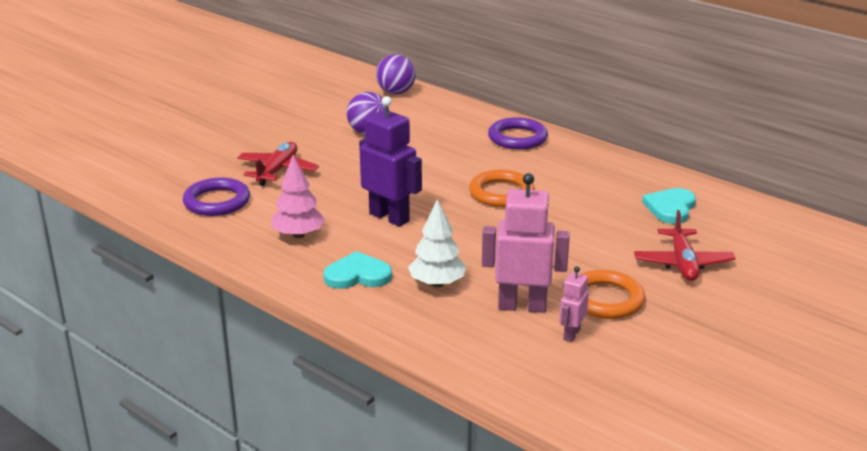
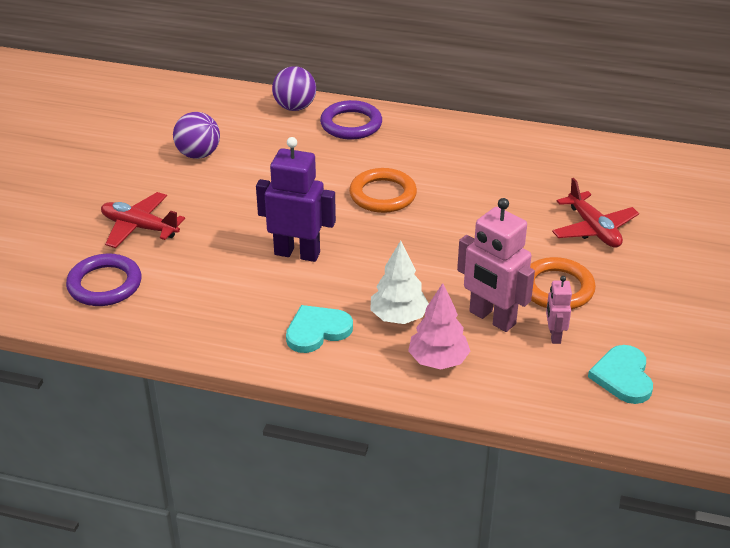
camera: 25 degrees left, 10 degrees up
(277, 170) = (139, 227): red plane -> red plane turned 60 degrees counterclockwise
(298, 235) = (222, 301): pink tree -> pink tree (438, 361)
(396, 92) = (189, 96): purple ball -> purple ball (295, 107)
(522, 306) = (492, 318): pink robot -> pink robot turned 120 degrees counterclockwise
(670, 208) = (543, 170): turquoise heart -> turquoise heart (623, 377)

